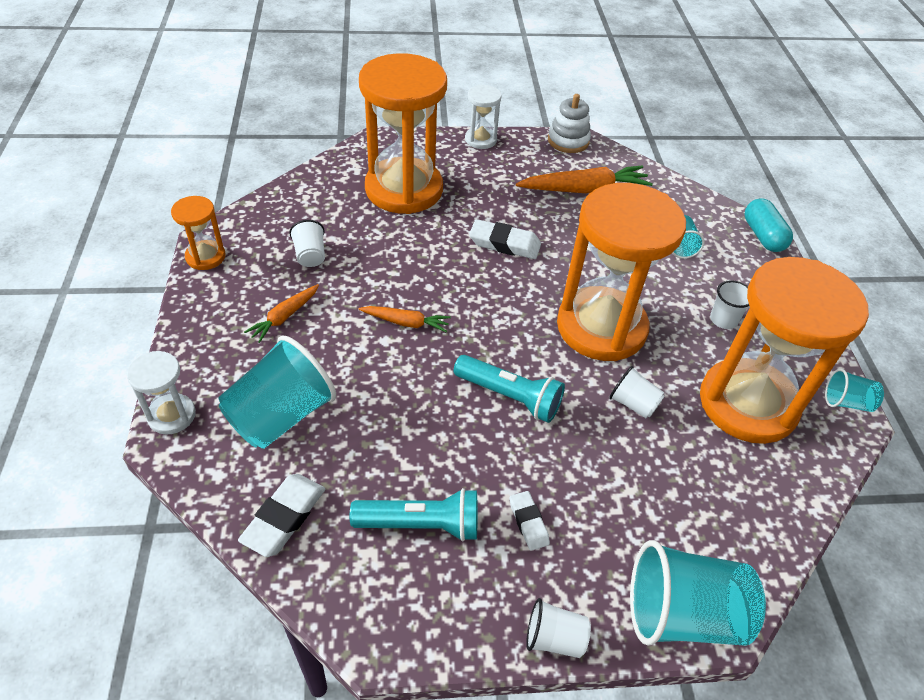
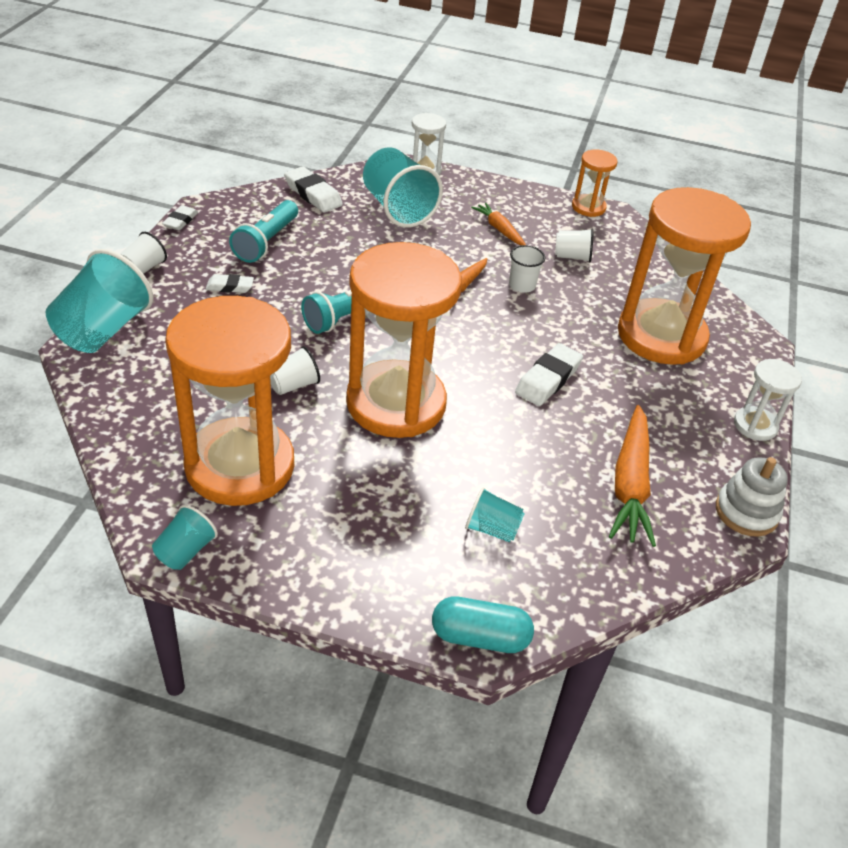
camera: 110 degrees right, 5 degrees down
(426, 653) = (180, 221): none -> white eraser
(723, 320) = (355, 507): white cup -> white cup (522, 285)

